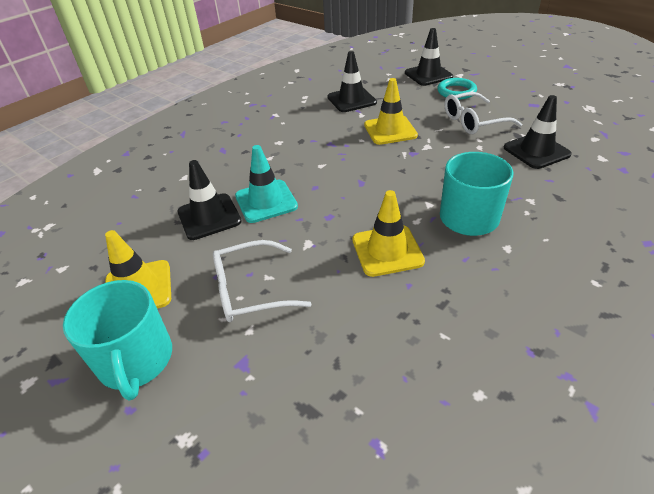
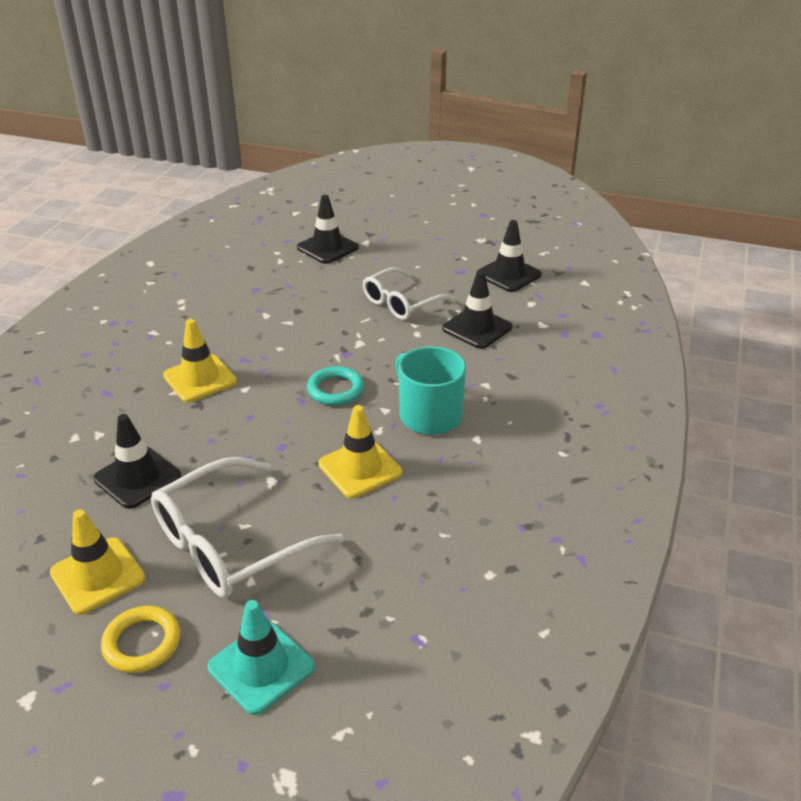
camera: 25 degrees left, 5 degrees down
(136, 361) = (142, 643): turquoise mug -> yellow ring
(250, 290) = (231, 543): white glasses -> white glasses, size x1.53
(266, 201) = (199, 445): turquoise traffic cone -> turquoise traffic cone (261, 667)
(351, 100) = (245, 296): black traffic cone -> black traffic cone (509, 274)
(390, 130) = (309, 330): yellow traffic cone -> yellow traffic cone (200, 379)
(456, 92) = (369, 267): turquoise ring -> turquoise ring (335, 390)

